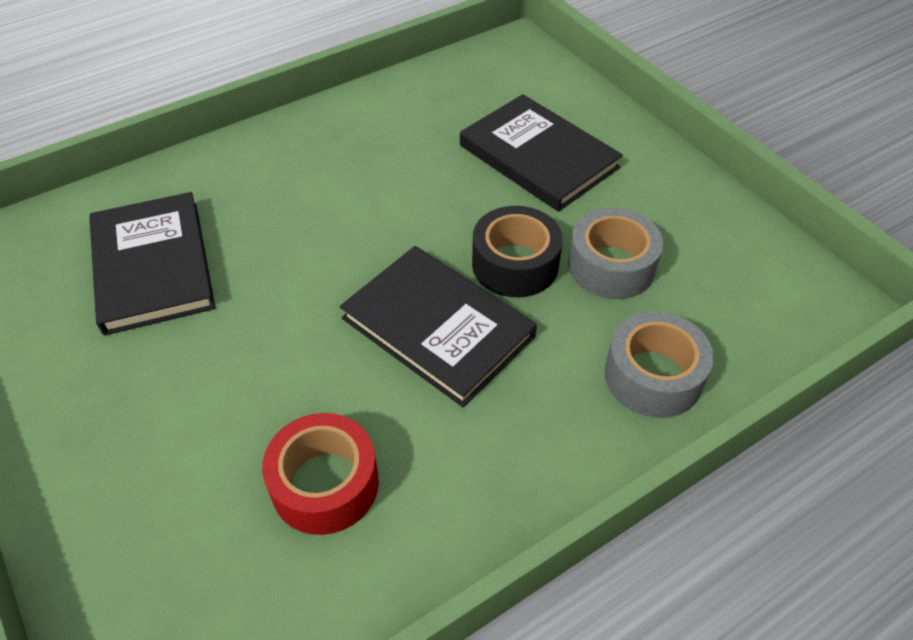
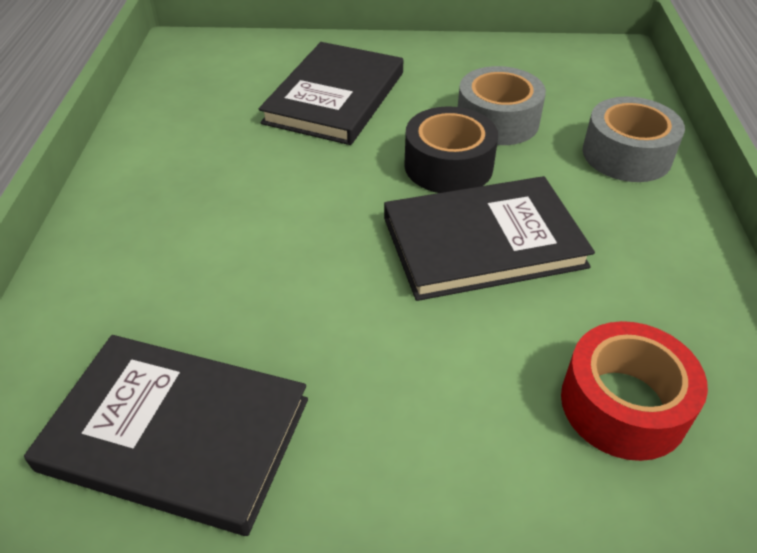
camera: 55 degrees left, 5 degrees down
(538, 156) = (335, 97): black book -> black book turned 60 degrees counterclockwise

